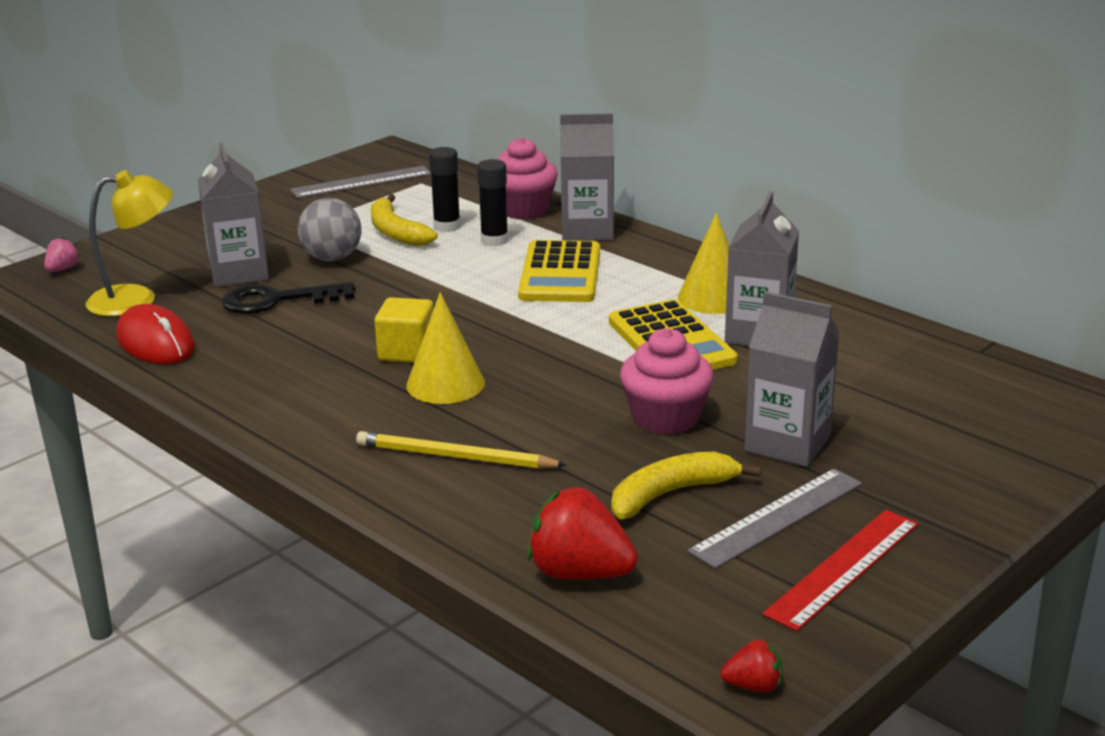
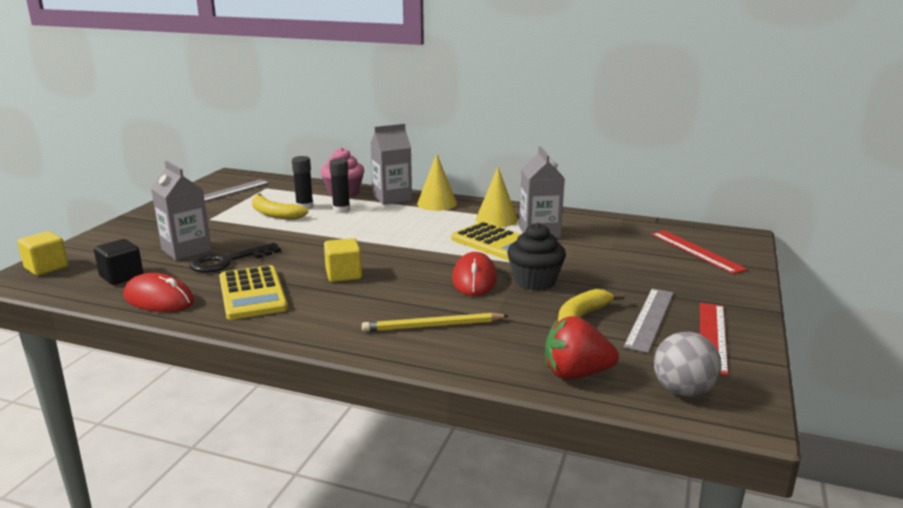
camera: 25 degrees left, 5 degrees down
(63, 269) = (46, 268): pink strawberry -> yellow cube
(136, 299) = (121, 276): yellow lamp -> black cube
(332, 258) = (245, 233): grey ball -> grey ball (683, 391)
(445, 384) = (386, 287): yellow cone -> yellow cone (437, 203)
(560, 273) = (398, 220): yellow calculator -> yellow calculator (252, 293)
(580, 396) = (474, 279): none -> red mouse
(665, 418) = (535, 281): pink cupcake -> black cupcake
(753, 686) = (740, 411): red strawberry -> none
(787, 443) = (613, 281): grey carton -> none
(989, 419) = (696, 251): none -> red ruler

